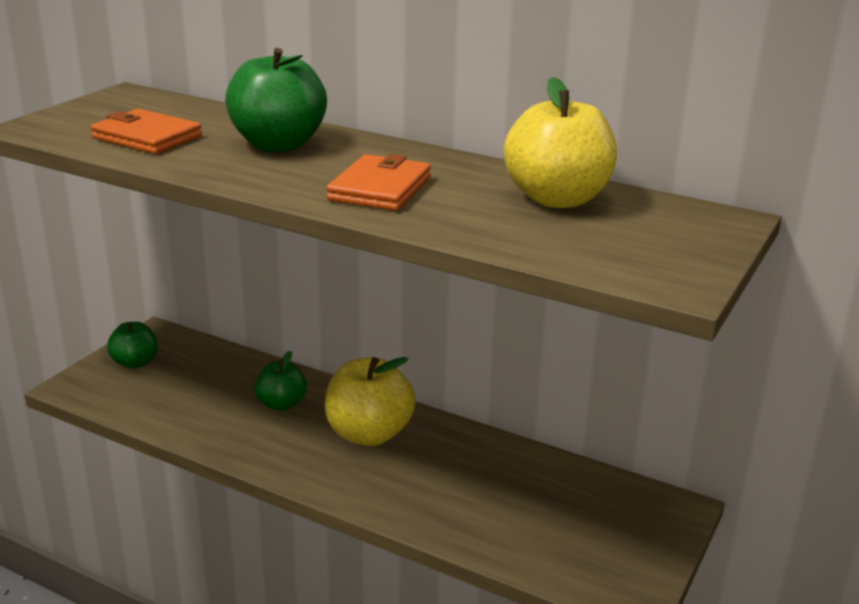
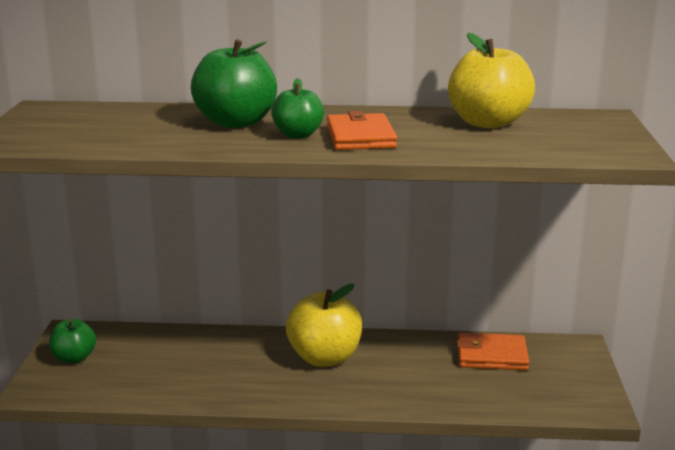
camera: 25 degrees left, 5 degrees down
(147, 137) = (118, 134): orange wallet -> orange wallet (492, 355)
(281, 404) = (234, 356): green apple -> green apple (298, 135)

